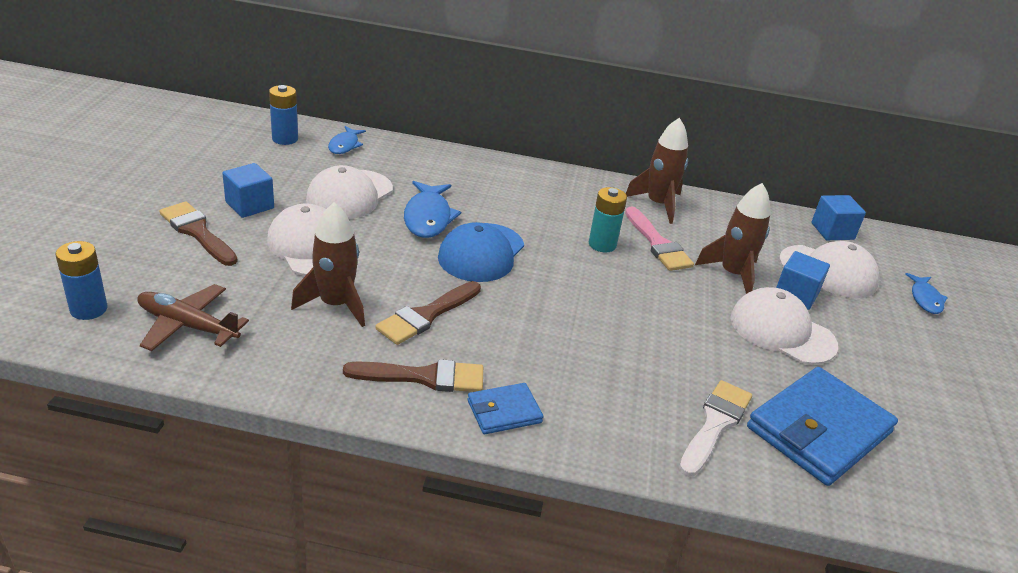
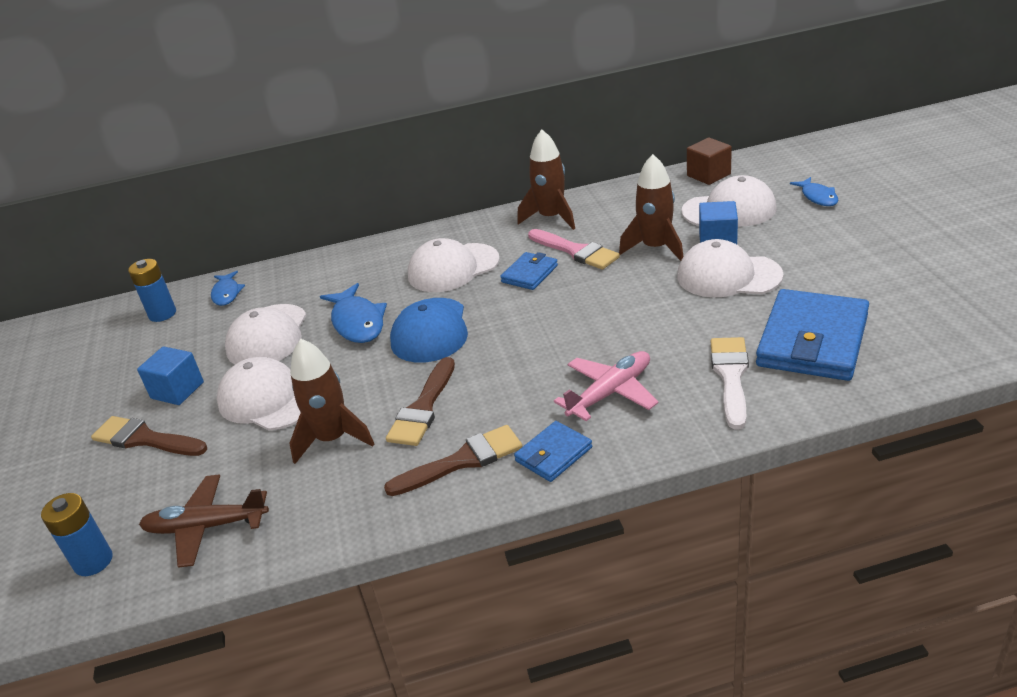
camera: 15 degrees left, 0 degrees up
(540, 209) = (453, 268): none -> white cap
(594, 383) = (610, 392): none -> pink plane
(602, 244) = (529, 274): turquoise battery -> blue wallet
(832, 231) = (708, 175): blue cube -> brown cube

